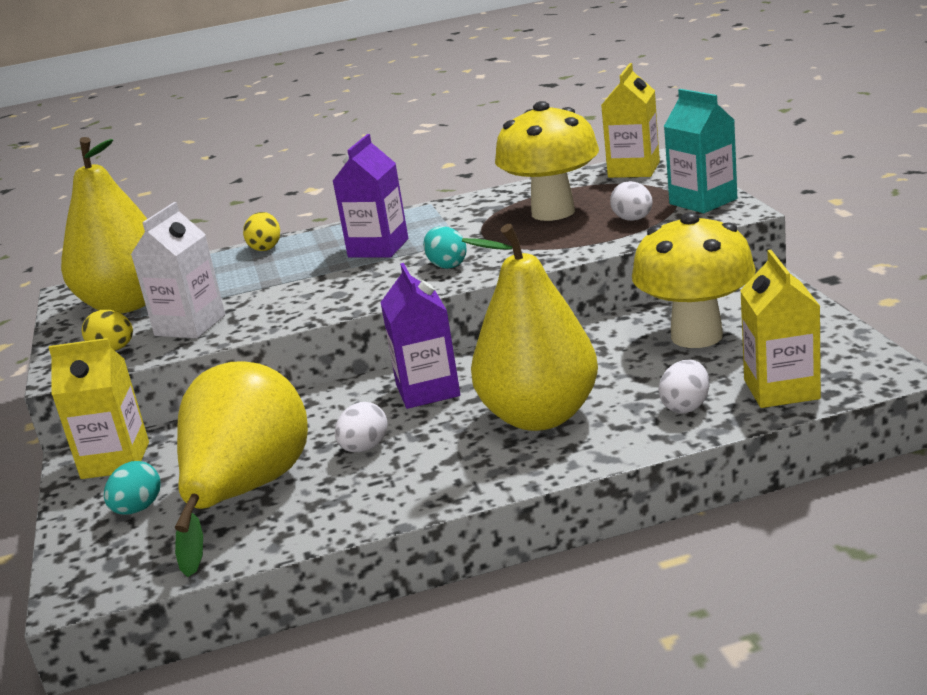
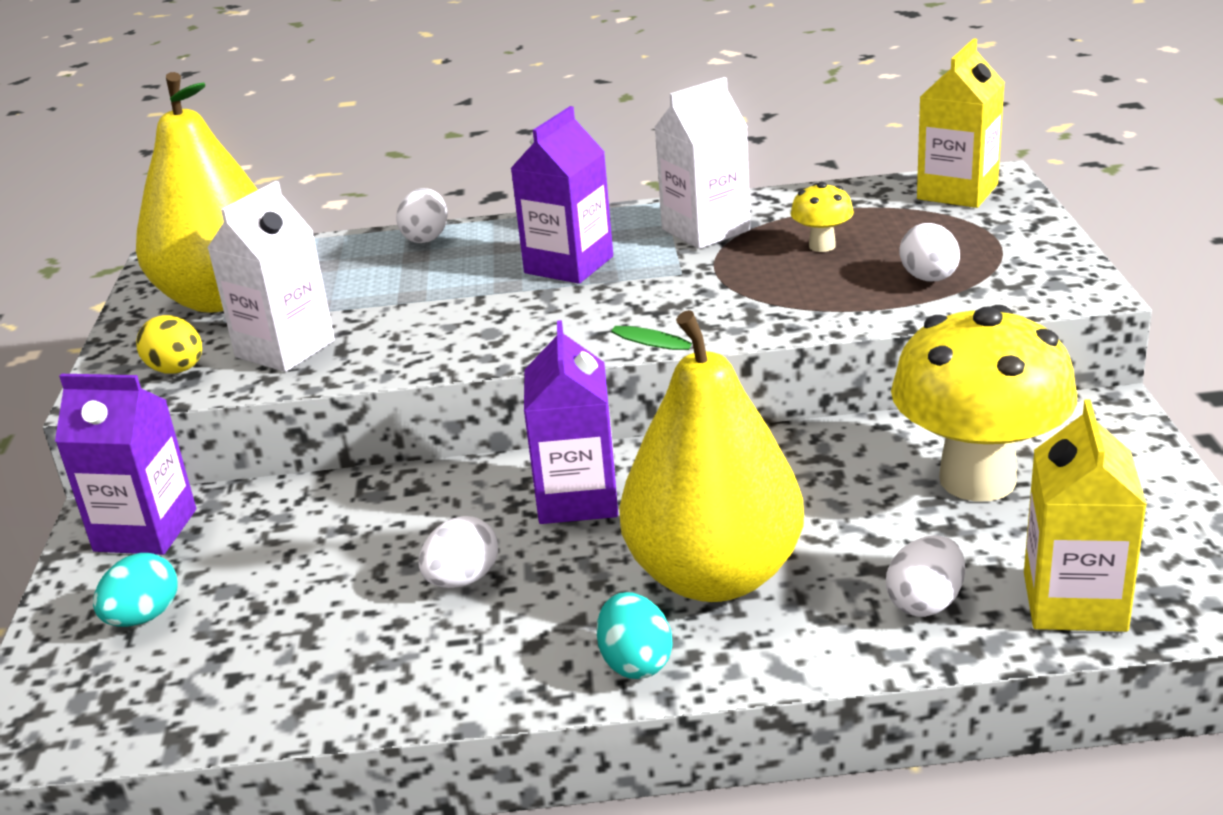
camera: 10 degrees right, 5 degrees up
(115, 460) = (145, 530): yellow carton -> purple carton
(247, 492) = (288, 621): yellow pear -> none
(265, 248) = (426, 238): yellow egg -> white egg
(447, 265) = (648, 311): turquoise egg -> turquoise egg (635, 662)
(468, 215) = (705, 230): none -> white carton
(553, 212) = (822, 246): yellow mushroom -> yellow mushroom, size x0.42
(703, 201) = (1039, 264): turquoise carton -> none

